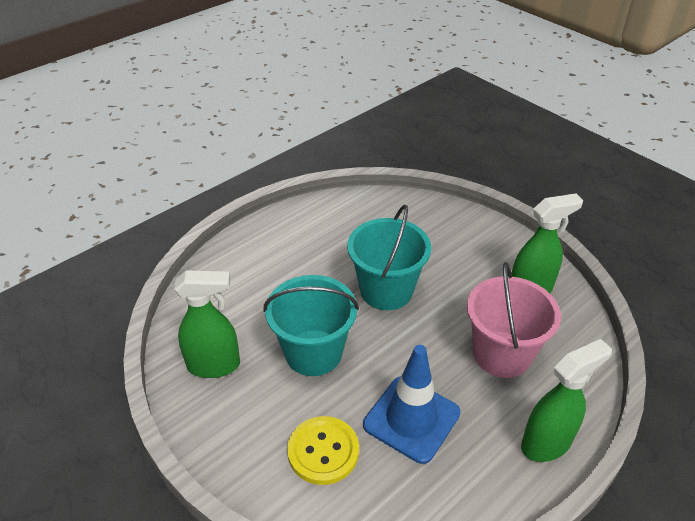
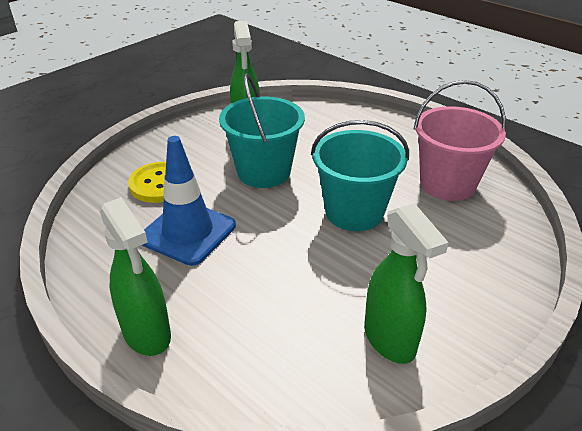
camera: 85 degrees right, 5 degrees down
(502, 354) = (273, 303): pink bucket -> pink bucket (447, 184)

